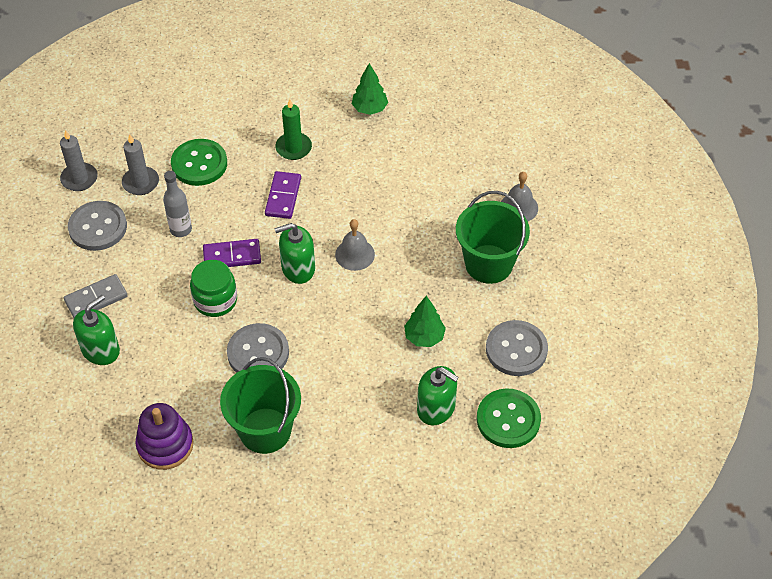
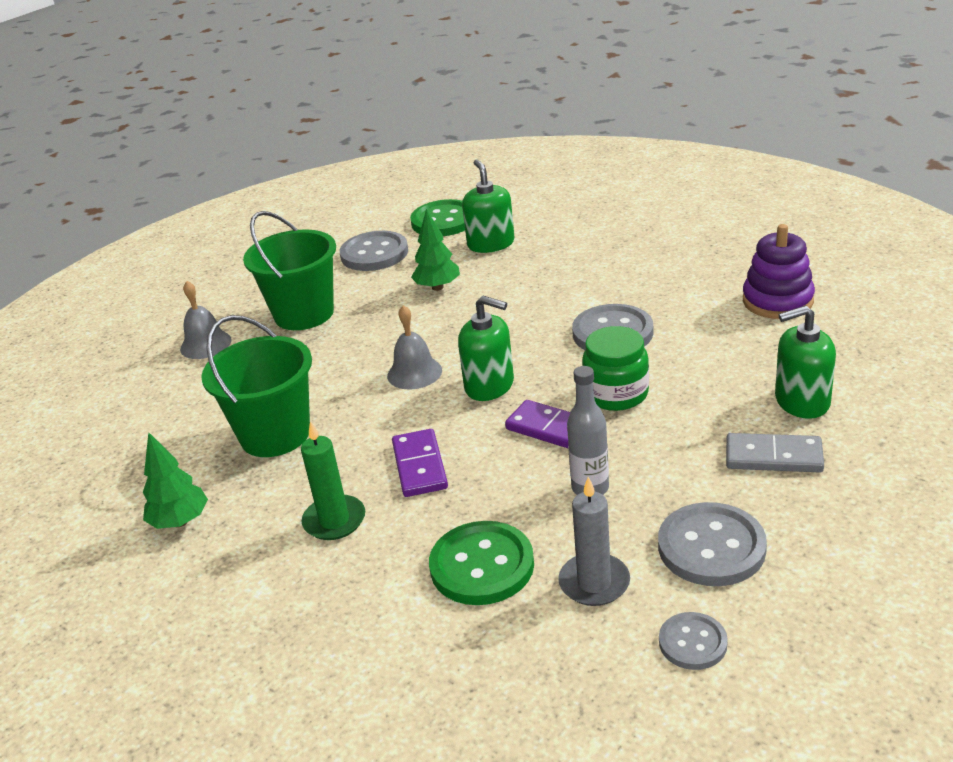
camera: 135 degrees left, 20 degrees down
(79, 179) = (692, 643): grey candle -> grey button
(265, 430) = (662, 279): green bucket -> green bucket (275, 435)
(283, 197) = (420, 466): purple domino -> purple domino turned 60 degrees counterclockwise

